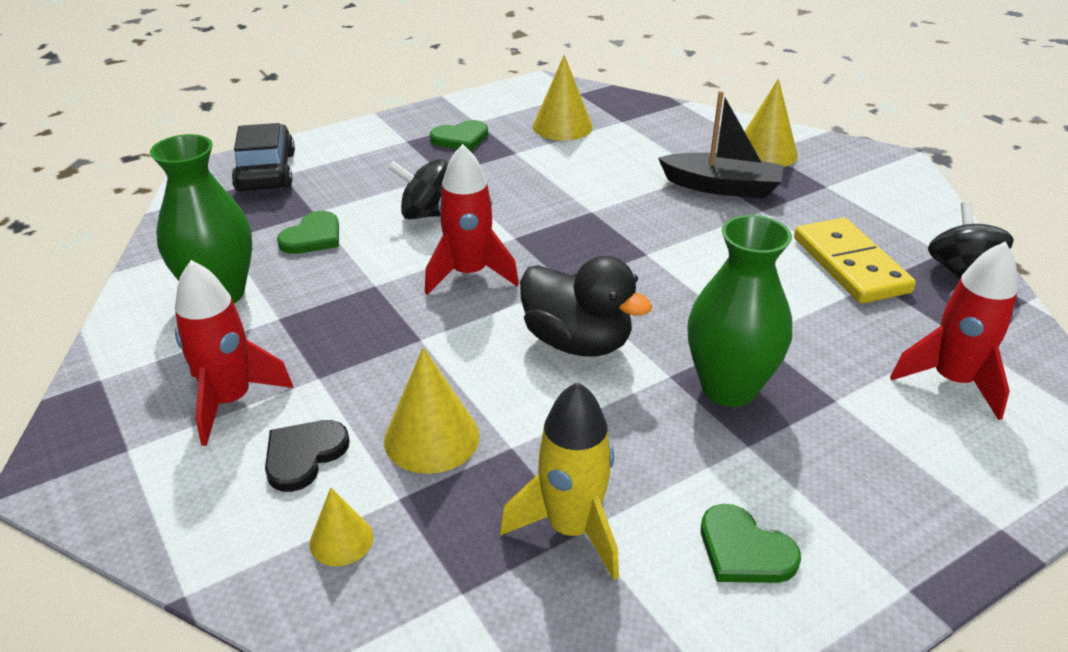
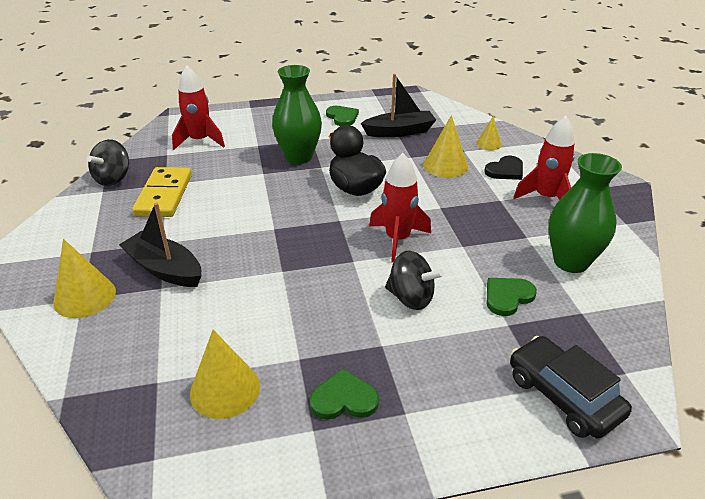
camera: 160 degrees left, 0 degrees up
(266, 172) = (563, 396): black car -> black car turned 135 degrees clockwise
(571, 529) = (399, 132): yellow rocket -> black boat

